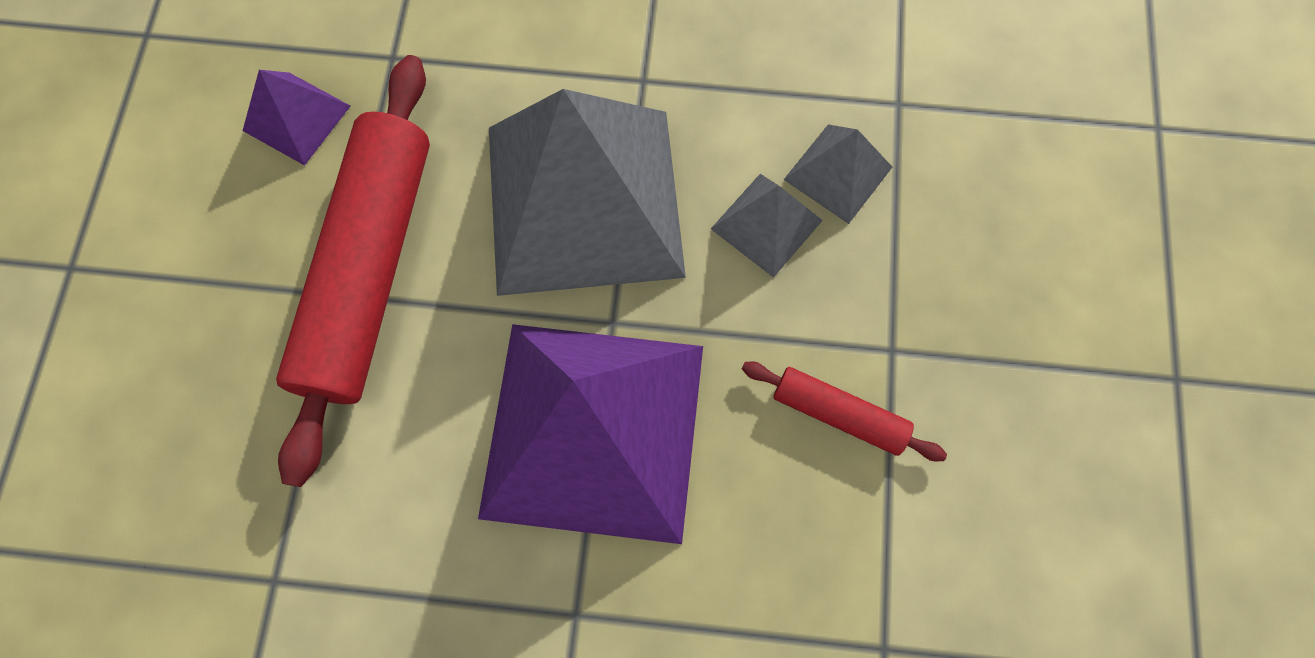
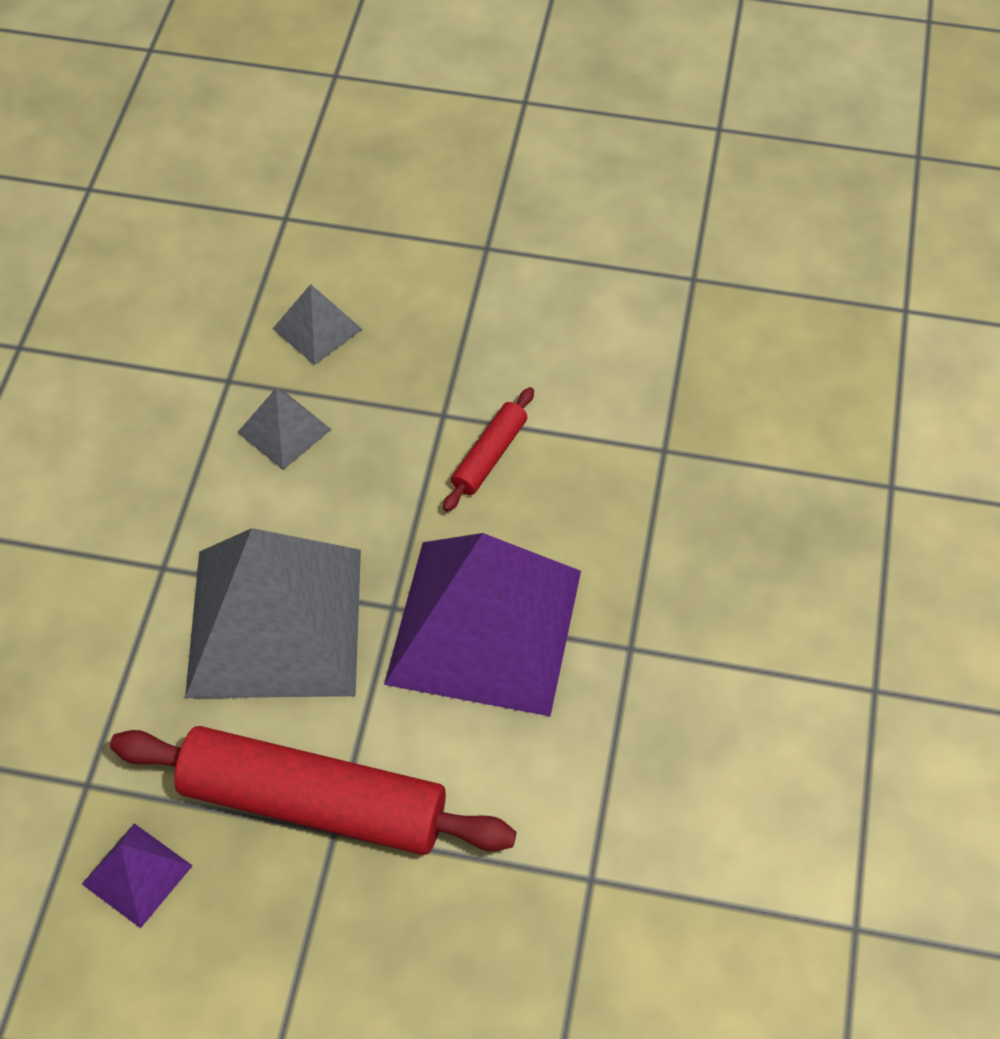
camera: 85 degrees left, 15 degrees down
(766, 224) = (322, 486): grey pyramid -> grey pyramid (317, 329)

